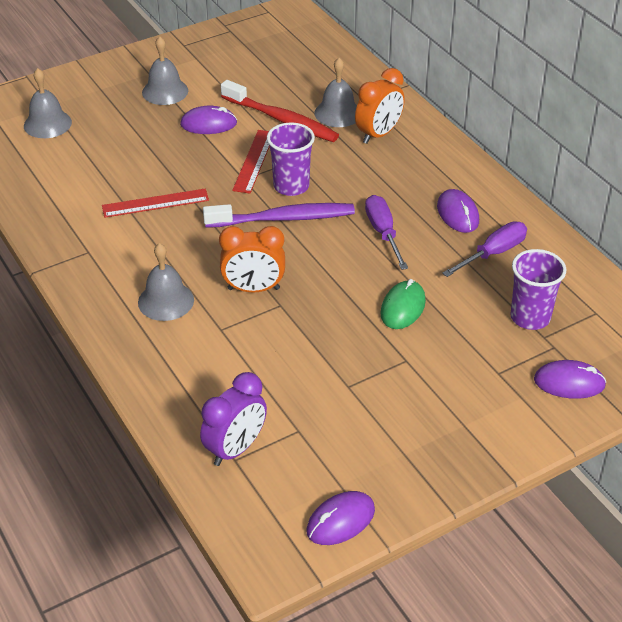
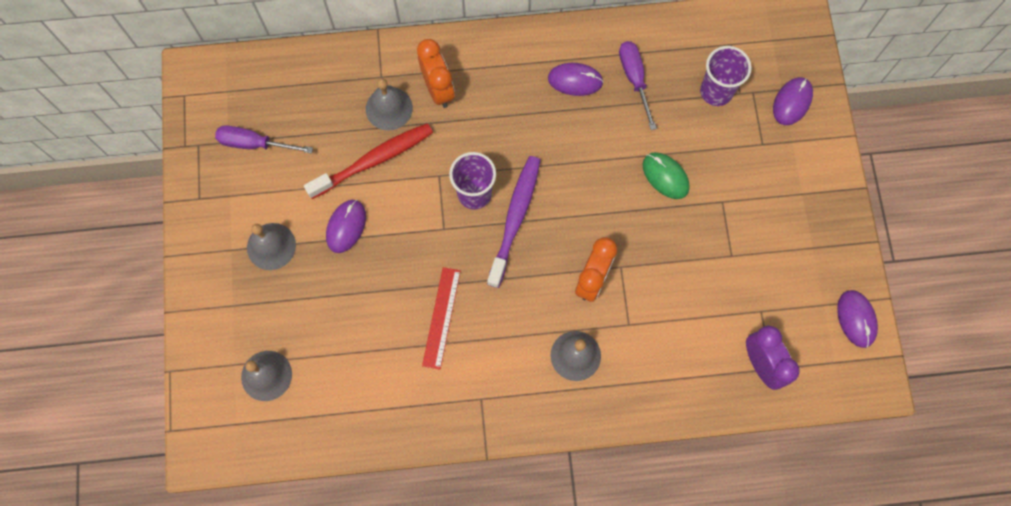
camera: 65 degrees left, 30 degrees up
(254, 161) = (423, 209): red ruler -> none
(383, 233) = (571, 148): purple screwdriver -> purple screwdriver (254, 144)

